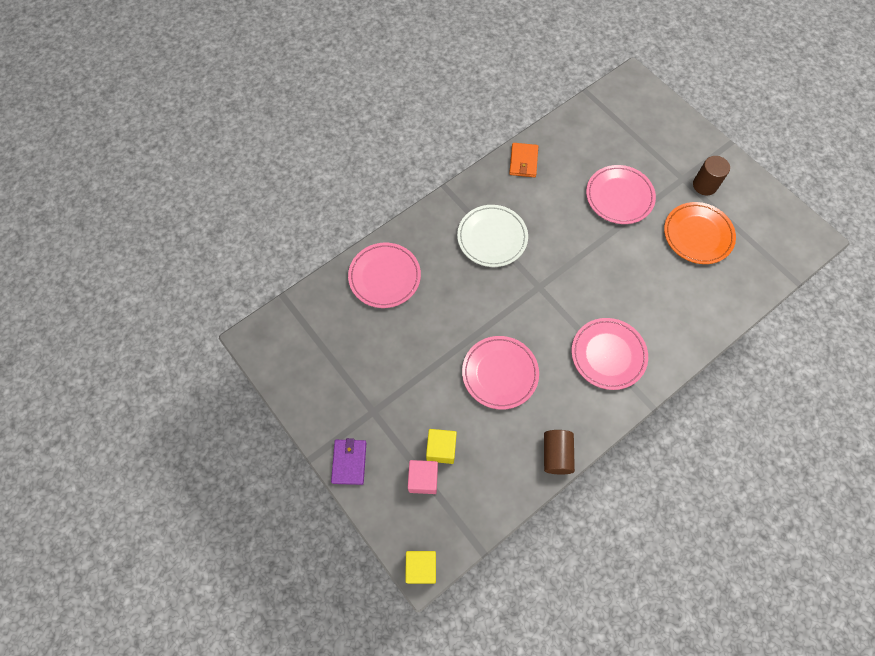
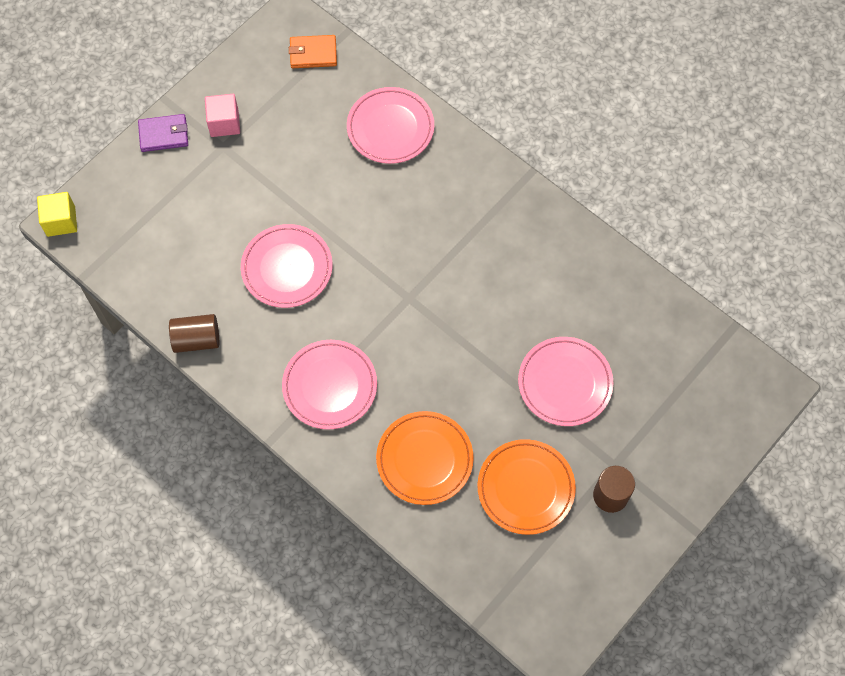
camera: 80 degrees right, 0 degrees up
(423, 479) = (153, 208): pink cube -> pink cube (224, 123)
(441, 449) = (189, 220): yellow cube -> none
(492, 238) = (468, 236): white plate -> none
(523, 161) = (593, 258): orange wallet -> orange wallet (313, 53)
(673, 297) = (424, 459): none -> orange plate

